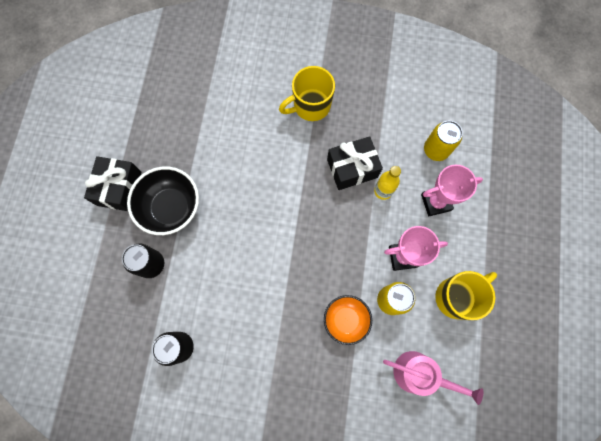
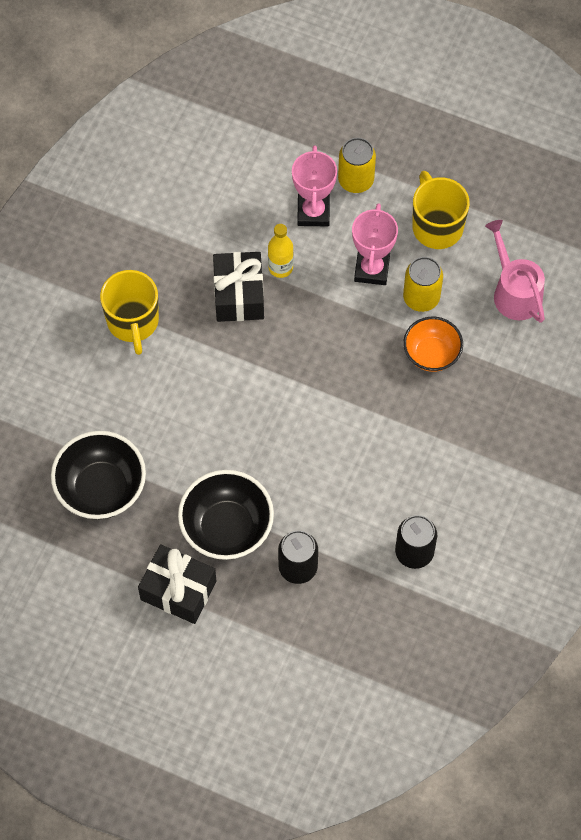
camera: 75 degrees left, 10 degrees down
(183, 120) = (101, 489): none -> black bowl
(419, 374) = (514, 292): pink watering can -> pink watering can turned 60 degrees counterclockwise
(436, 150) = (244, 191): yellow can -> yellow can (356, 180)

